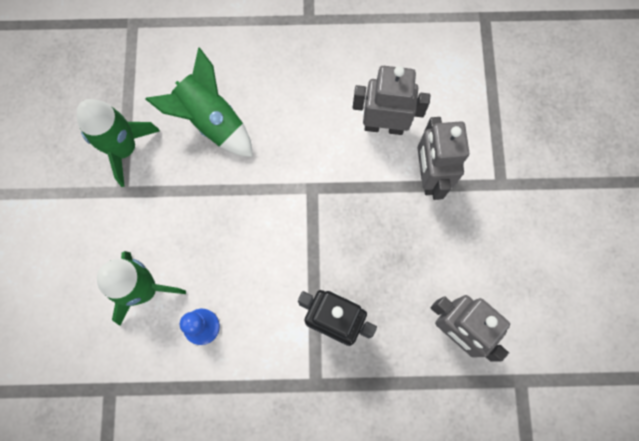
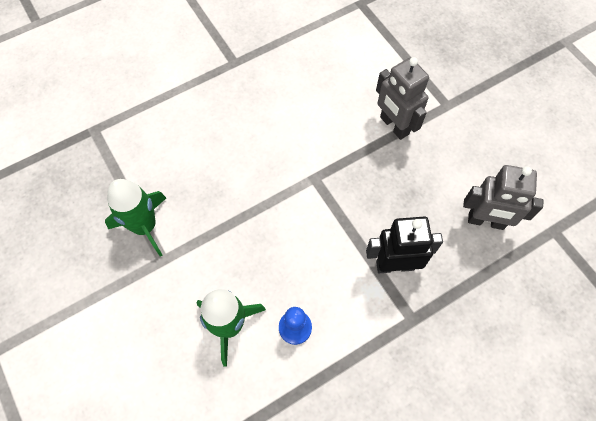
camera: 30 degrees left, 10 degrees down
(211, 122) = (205, 170): green rocket -> none
(384, 126) = (338, 108): grey robot -> none

